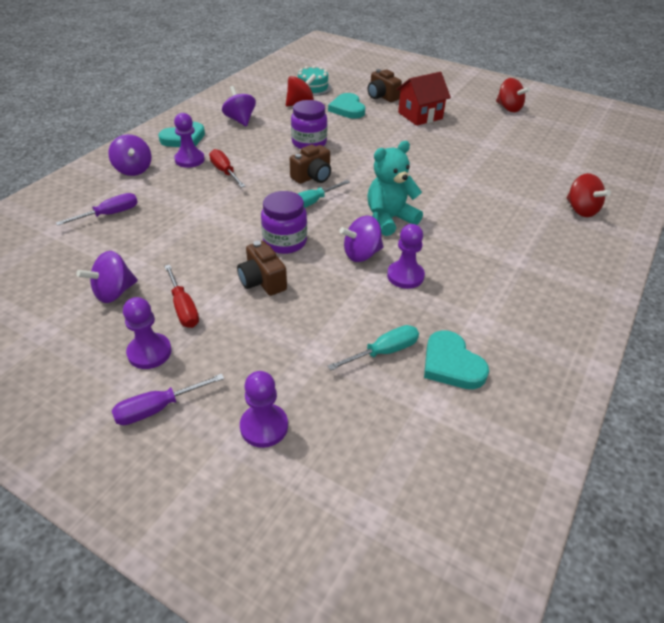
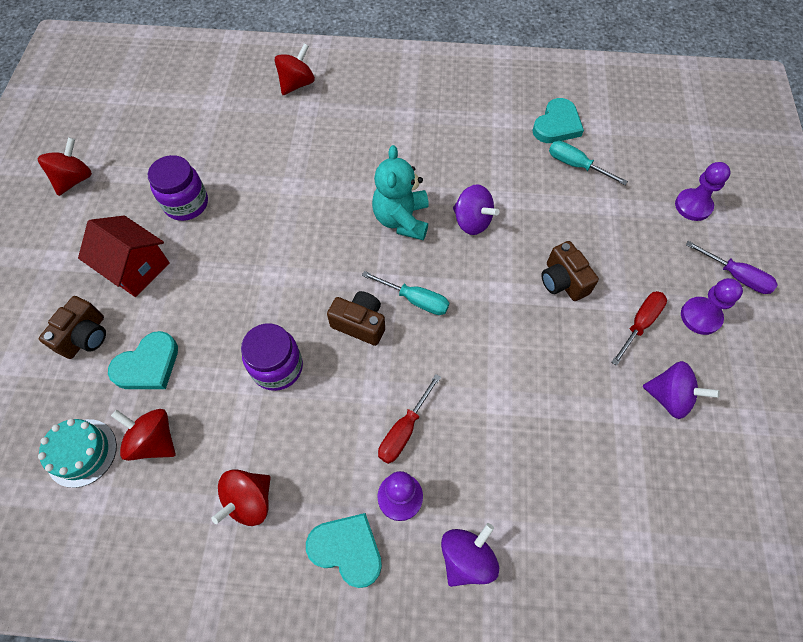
camera: 115 degrees left, 20 degrees up
(109, 214) = (572, 506): purple screwdriver -> none
(240, 120) = (249, 501): purple spinning top -> red spinning top
(262, 281) = (563, 281): brown camera -> brown camera turned 120 degrees clockwise
(285, 242) = (496, 291): purple jar -> purple jar (186, 204)
(389, 219) = (401, 219): turquoise teddy bear -> turquoise teddy bear turned 60 degrees clockwise
(405, 276) = (480, 180): purple pawn -> none

